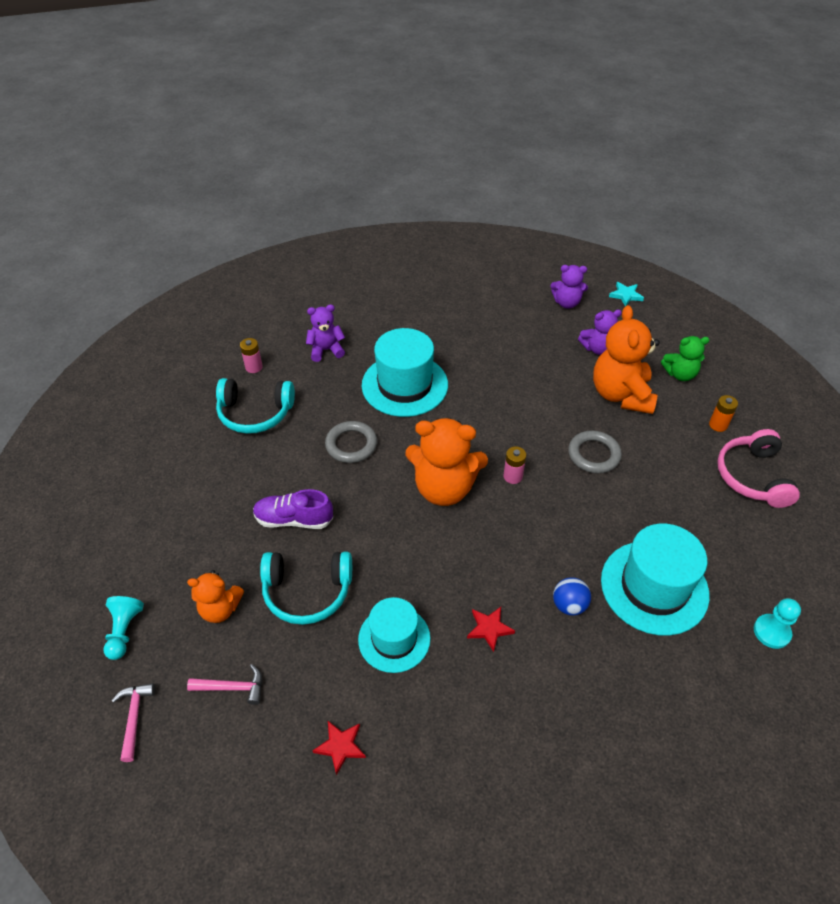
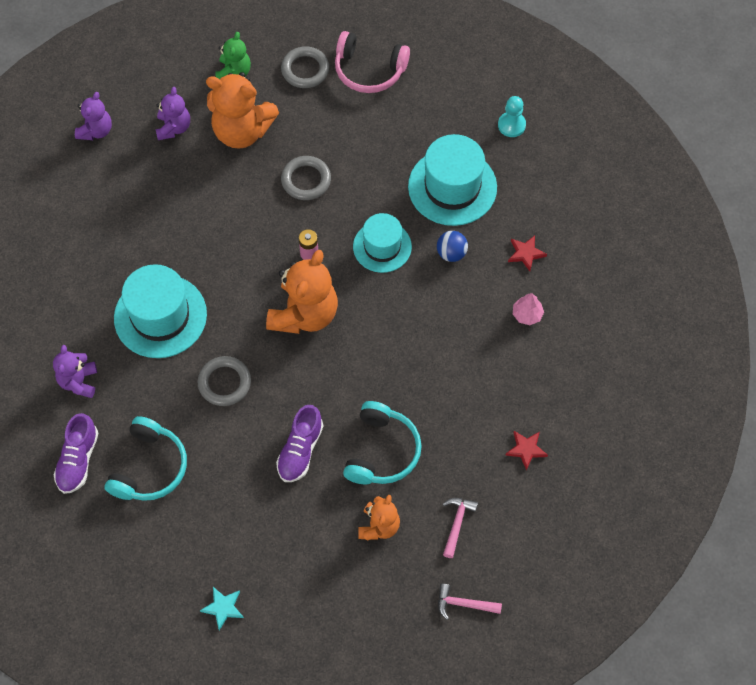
camera: 75 degrees left, 15 degrees up
(124, 631) = (379, 610): turquoise pawn -> none
(254, 367) = (78, 460): pink battery -> purple shoe
(394, 639) = (446, 391): turquoise hat -> turquoise hat (382, 246)
(489, 629) = (456, 318): red star -> red star (526, 253)
(522, 707) = (527, 314): none -> pink tree
(625, 295) = (106, 73): turquoise star -> turquoise star (223, 608)
(718, 425) = (305, 70): orange battery -> grey ring

